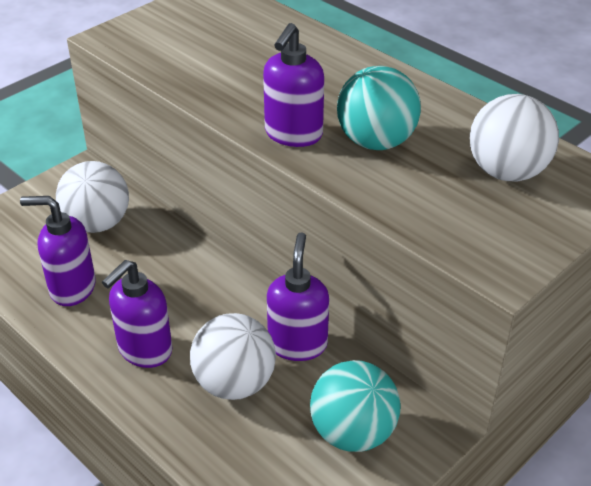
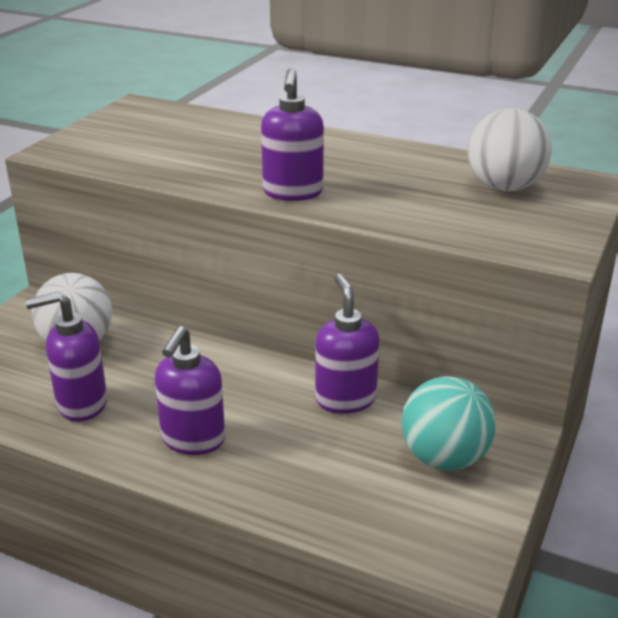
camera: 20 degrees left, 10 degrees down
(234, 383) = (303, 446): white ball -> none
(376, 142) = (374, 186): turquoise ball -> none

